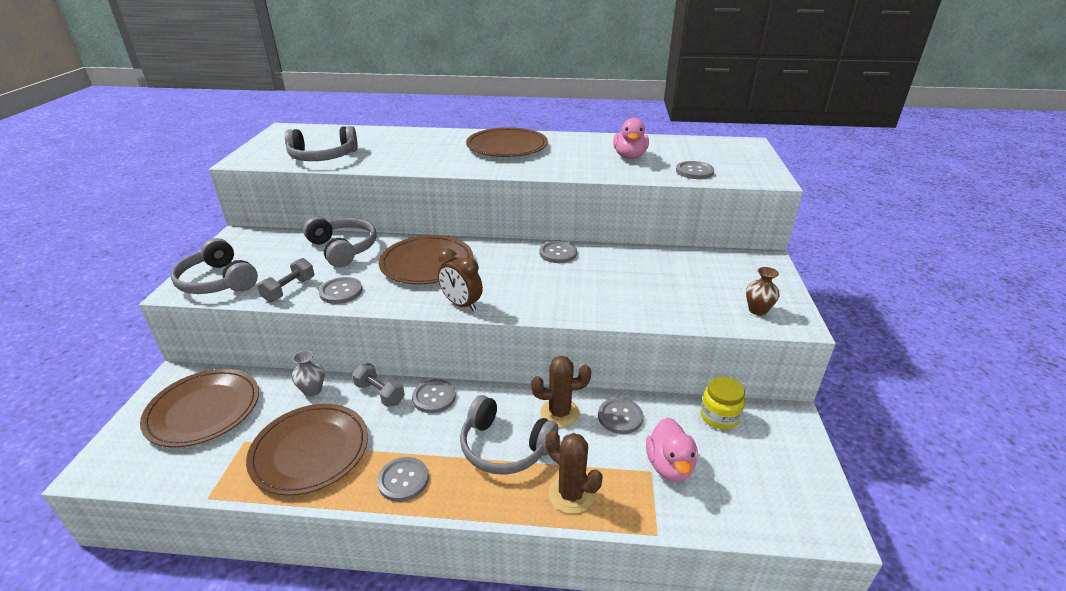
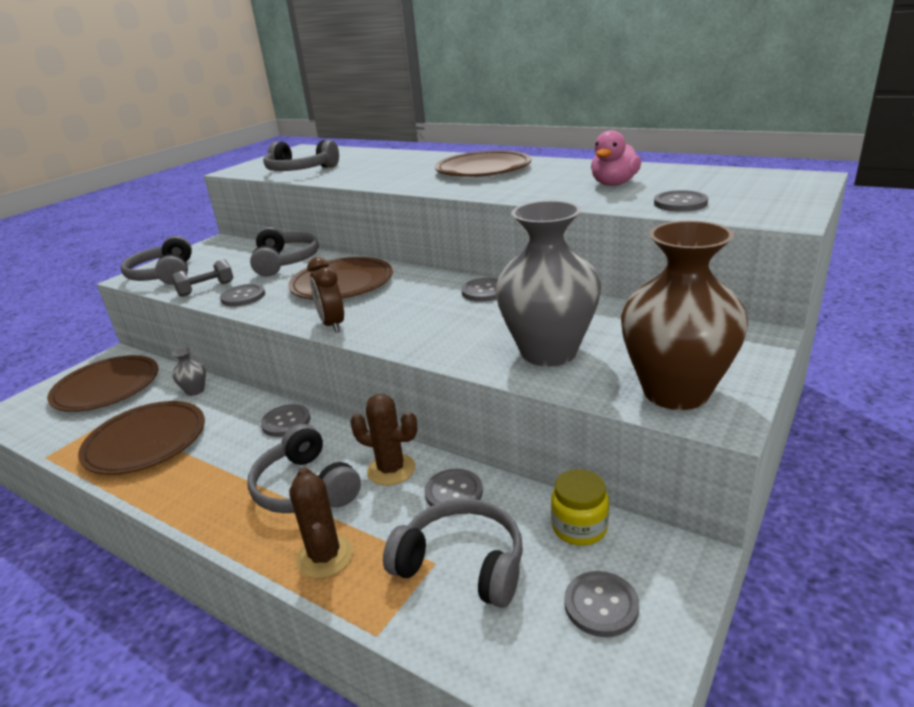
camera: 30 degrees right, 5 degrees down
(380, 393) = (244, 407): grey dumbbell -> none
(403, 480) = (190, 489): grey button -> grey button (601, 605)
(654, 297) = (548, 352): none -> grey vase
(669, 466) = (462, 564): pink duck -> grey headphones
(757, 310) = (675, 392): brown vase -> brown vase, size x2.47

